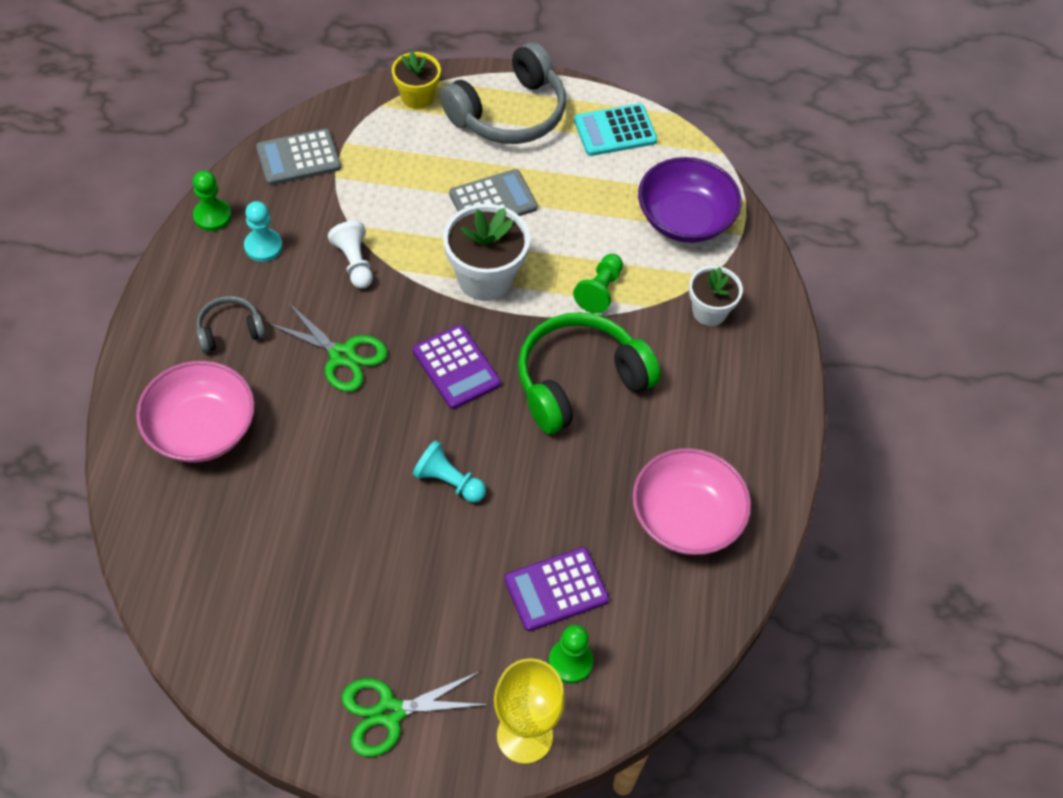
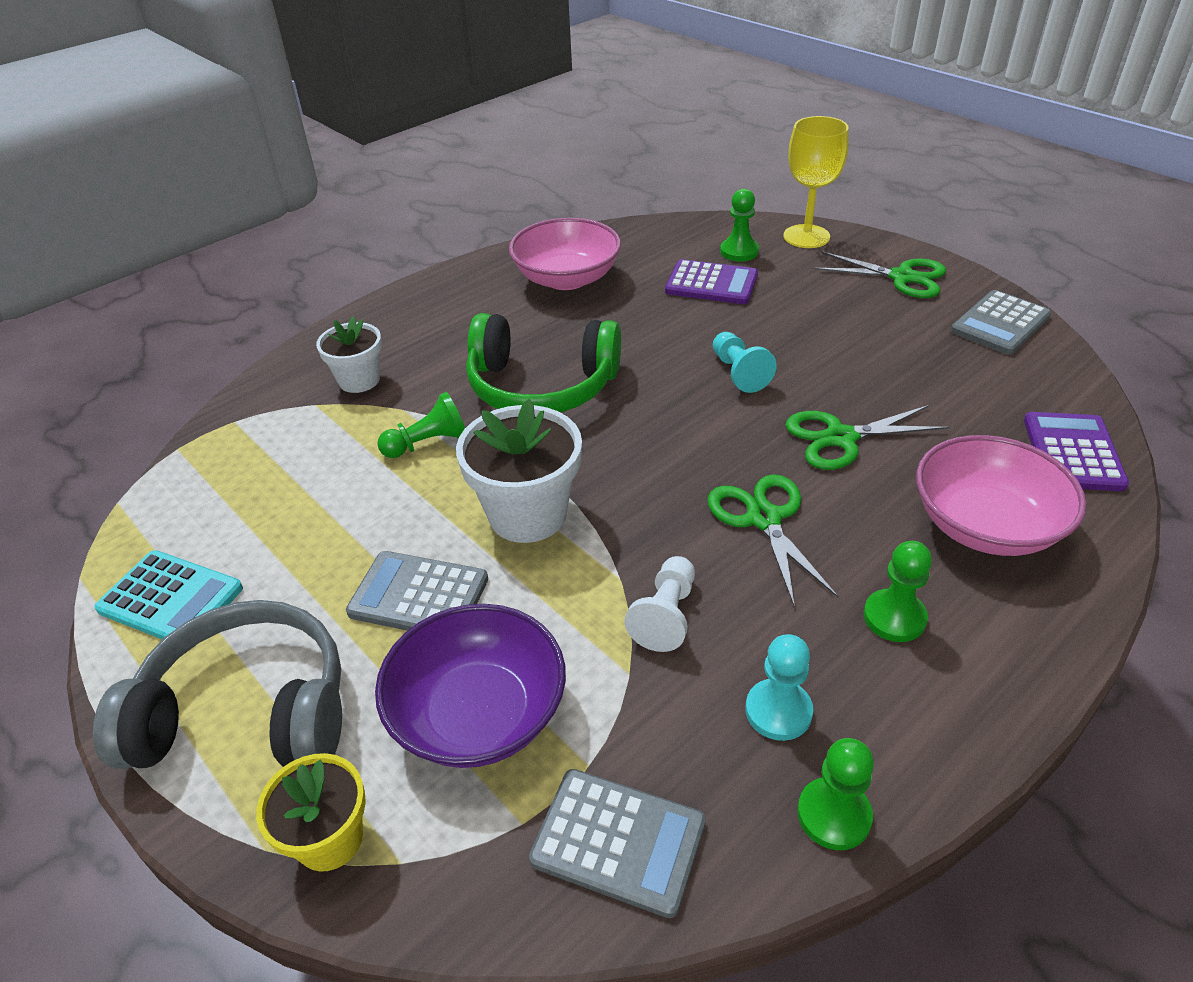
camera: 135 degrees left, 15 degrees down
(230, 330) = (894, 617): grey headphones -> green pawn
(268, 684) = (1000, 324): none -> grey calculator
(332, 455) = (840, 438): none -> green scissors
(456, 367) = (646, 449): purple calculator -> purple calculator (1072, 452)
(685, 219) = (257, 462): purple bowl -> purple bowl (478, 713)

